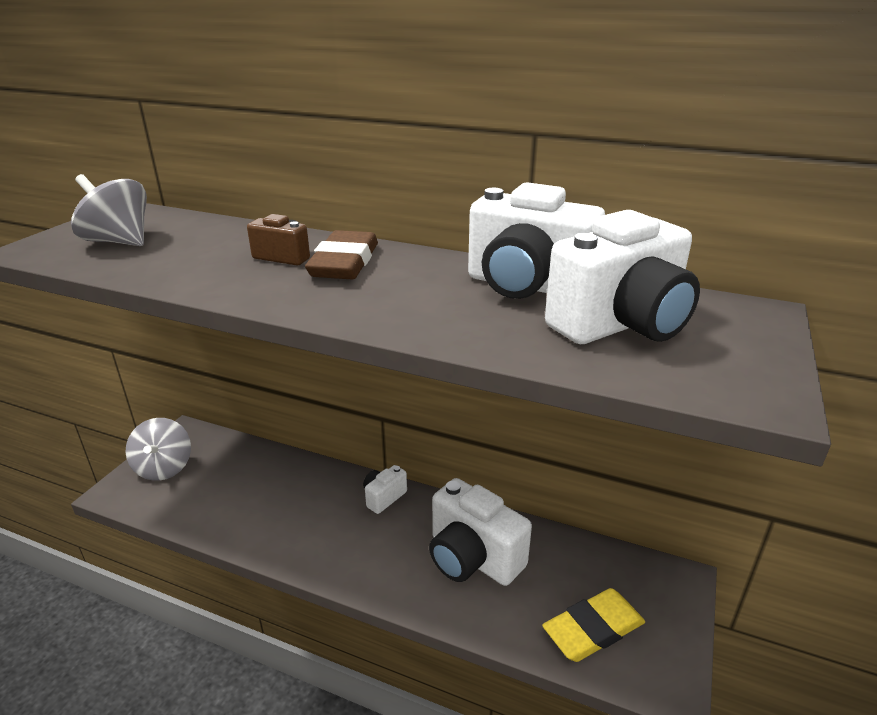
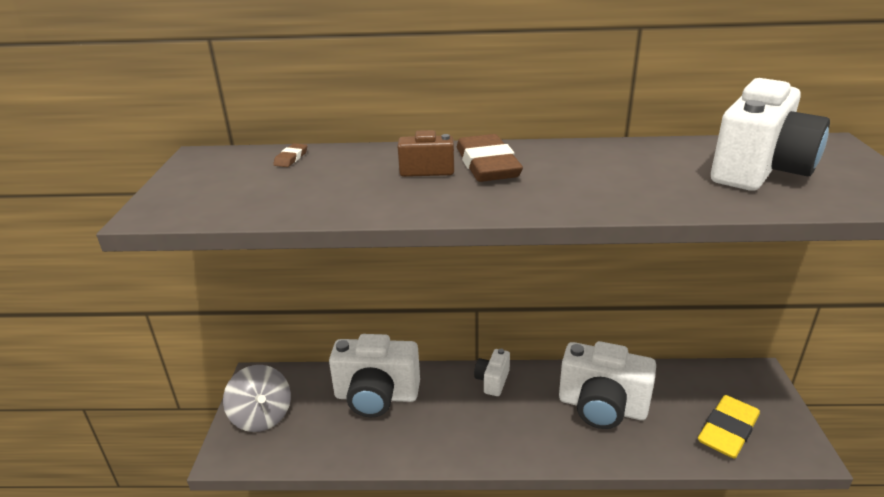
camera: 20 degrees left, 0 degrees up
(119, 242) = (243, 186): grey spinning top -> none
(189, 225) = (291, 158): none -> brown eraser
(527, 286) = (656, 156): white camera -> white camera (376, 396)

